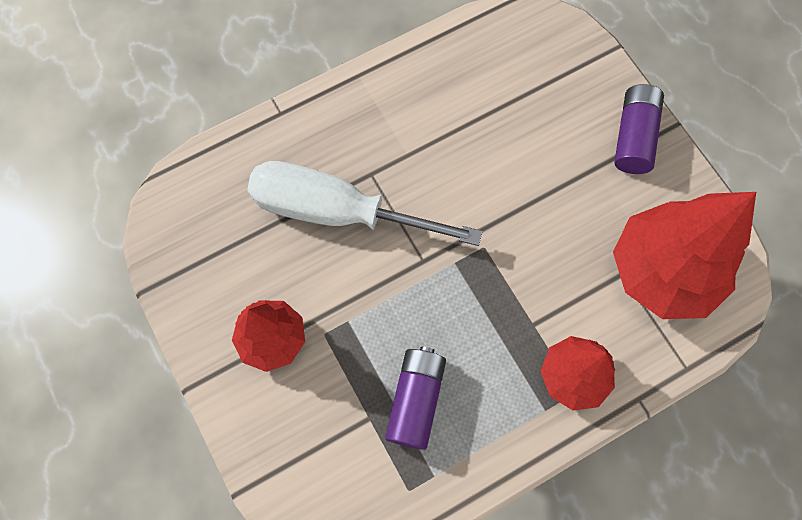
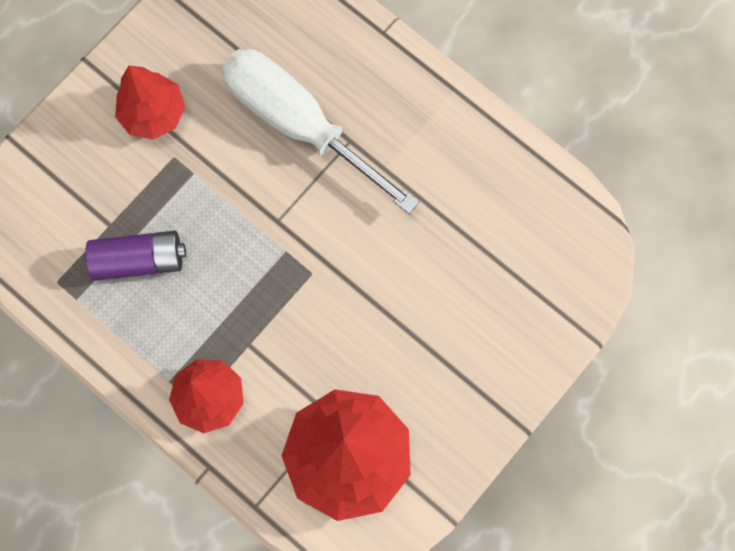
camera: 70 degrees right, 5 degrees up
(337, 211) = (298, 123): white screwdriver -> white screwdriver turned 45 degrees counterclockwise
(633, 137) = (491, 387): purple battery -> none

